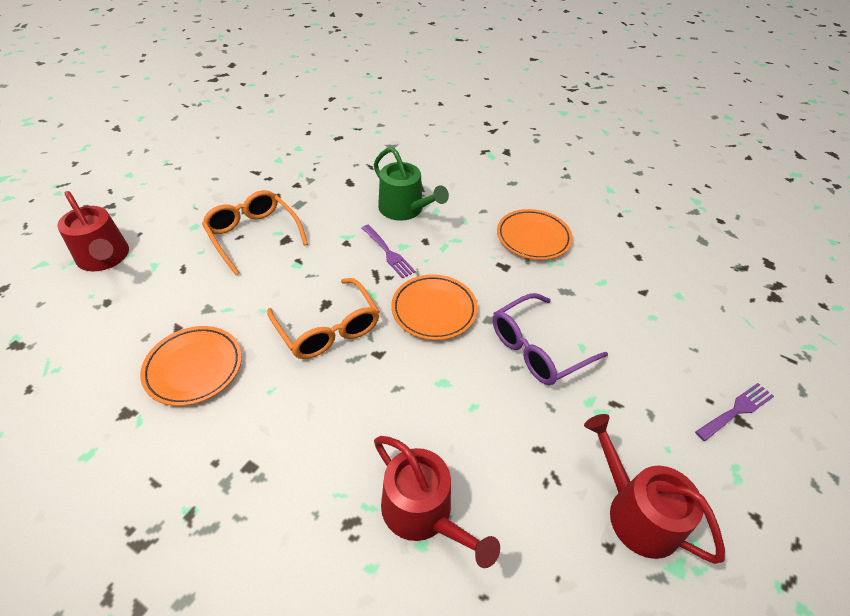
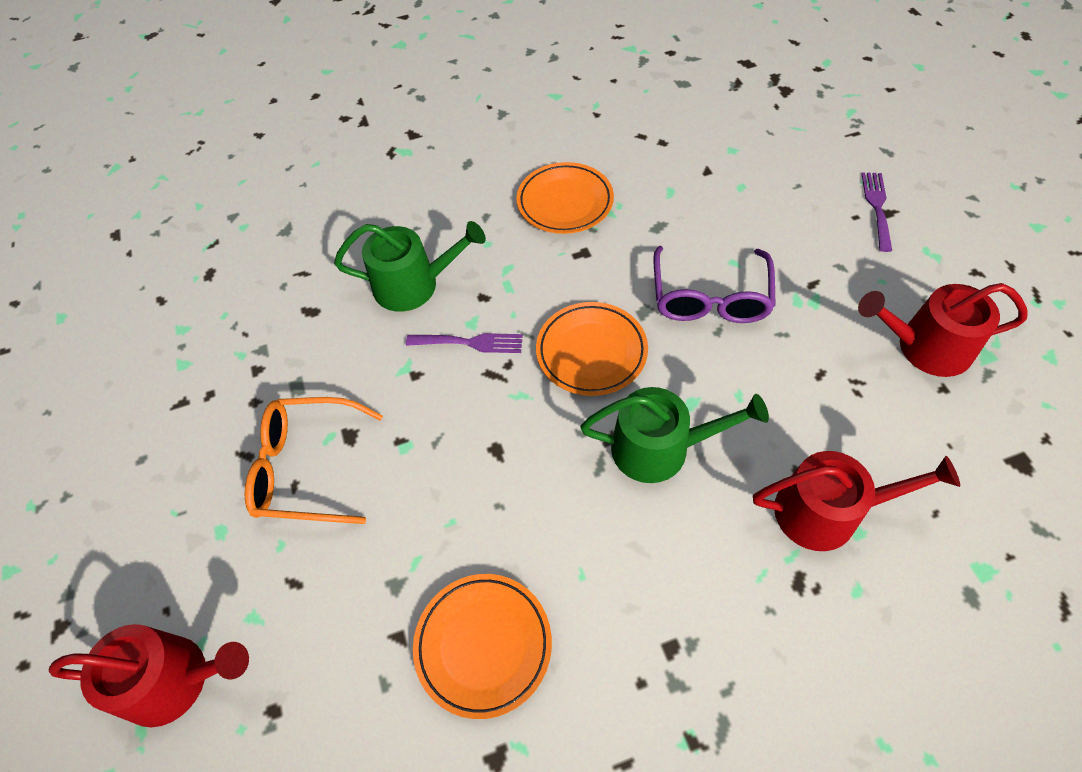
camera: 45 degrees left, 10 degrees up
(328, 329) = (537, 468): orange glasses -> none
(393, 383) = (660, 448): none -> green watering can

